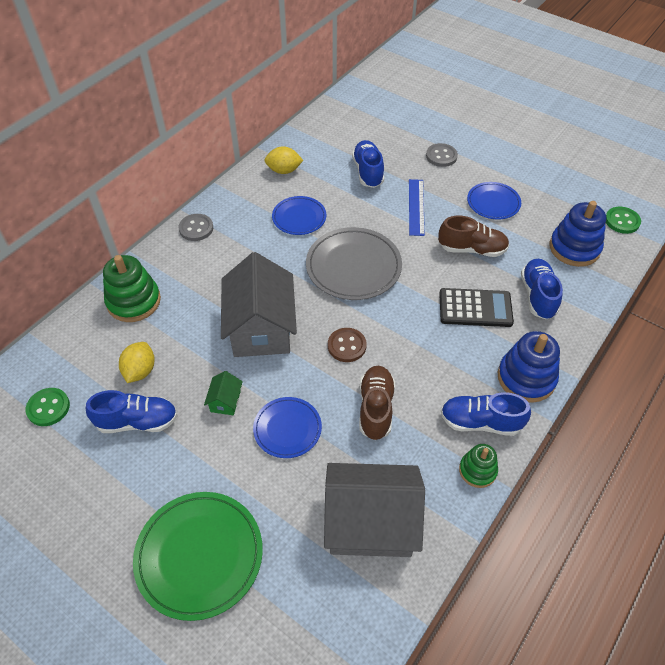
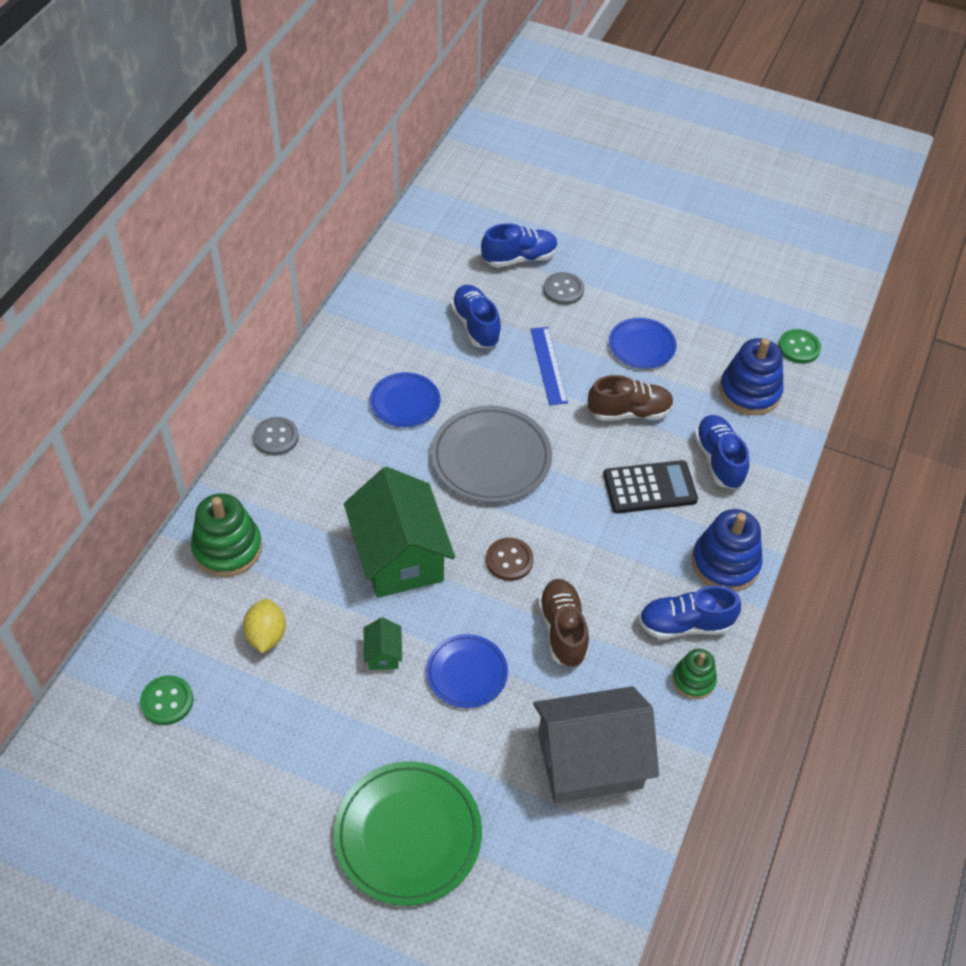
camera: 15 degrees left, 0 degrees up
(137, 421) = (284, 697): blue shoe -> blue shoe (519, 258)
(261, 328) = (399, 556): grey house -> green house
(284, 170) = (366, 339): yellow lemon -> none

